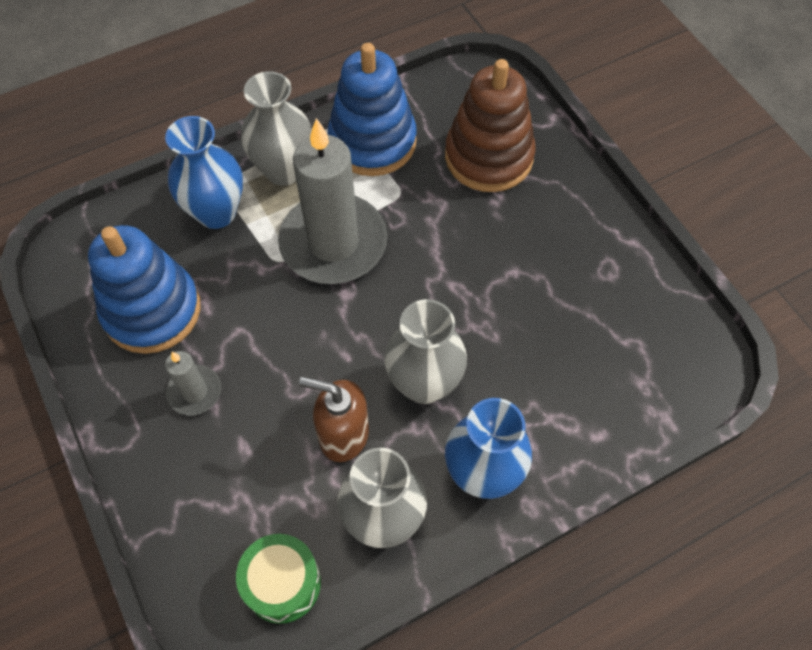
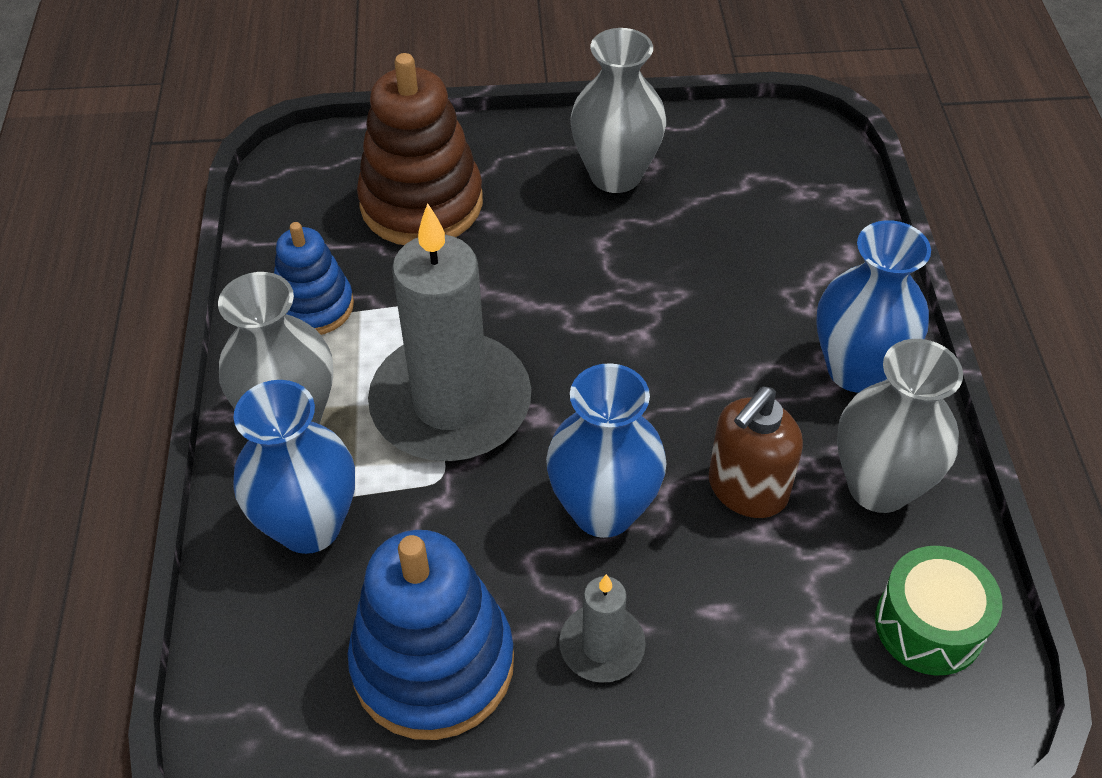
camera: 65 degrees left, 10 degrees down
(291, 357) = (603, 510): none -> blue vase
(372, 142) = (314, 306): blue stacking toy -> blue stacking toy, size x0.60
(424, 384) = (713, 382): grey vase -> grey vase (615, 175)

